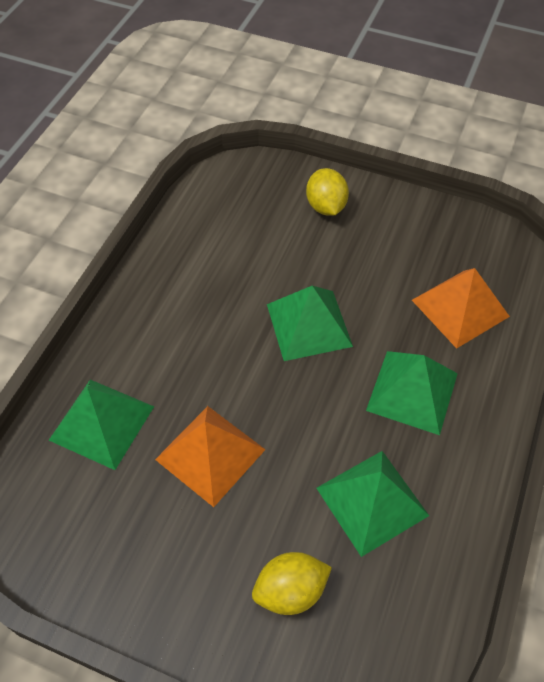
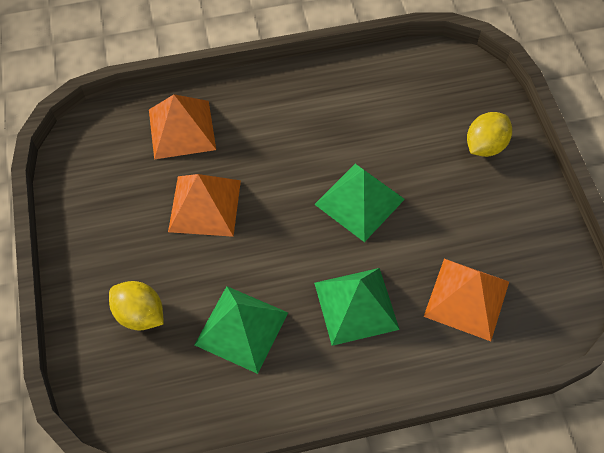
camera: 55 degrees right, 5 degrees up
(102, 423) = (182, 129): green pyramid -> orange pyramid

